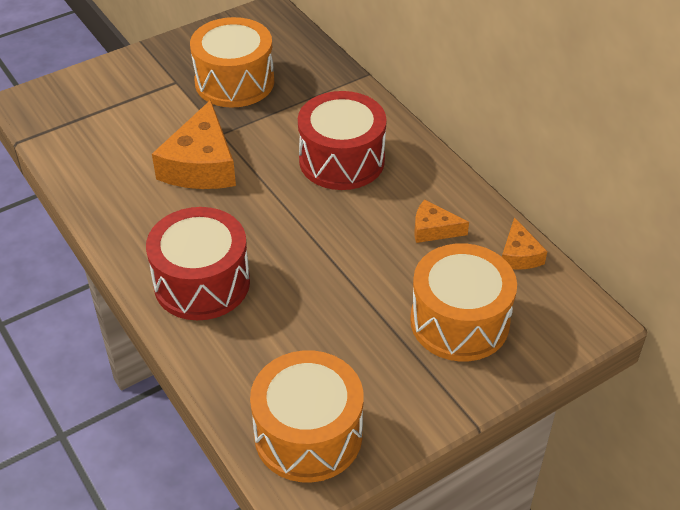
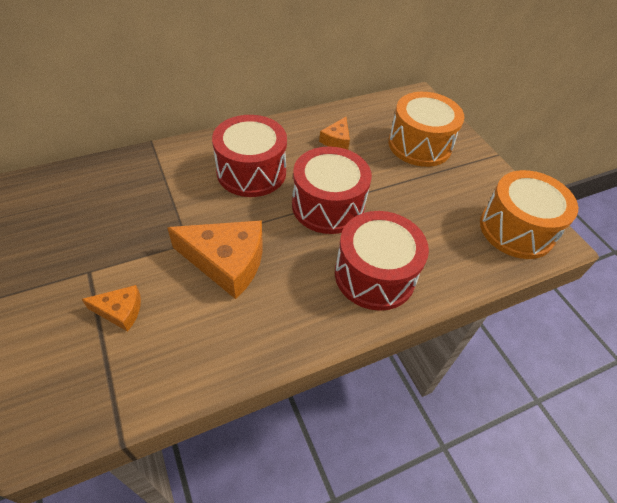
camera: 85 degrees left, 5 degrees up
(234, 82) = (115, 225): orange drum -> none
(302, 233) = (328, 206): none -> red drum
(519, 255) = (365, 110): orange cheese -> orange cheese (120, 311)

